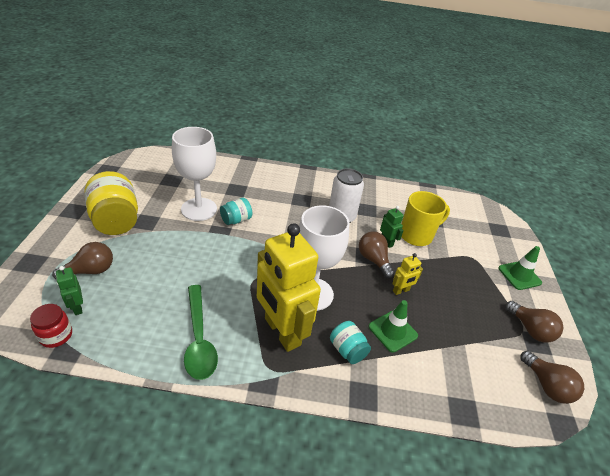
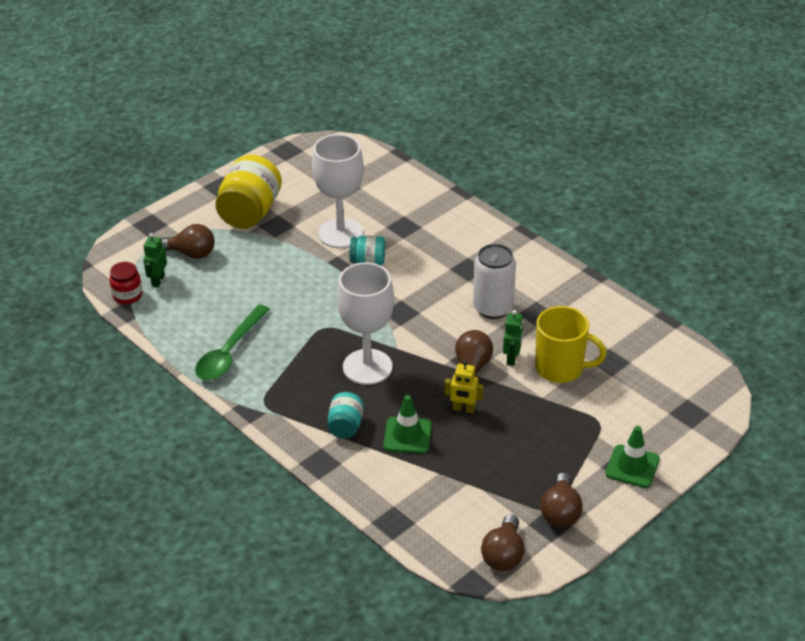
camera: 45 degrees right, 0 degrees up
(282, 332) = (303, 382): yellow robot -> none

